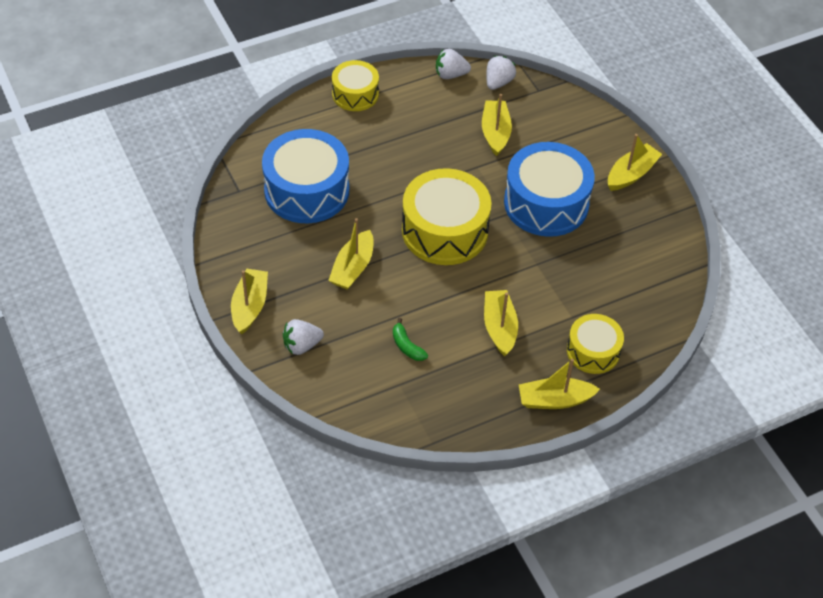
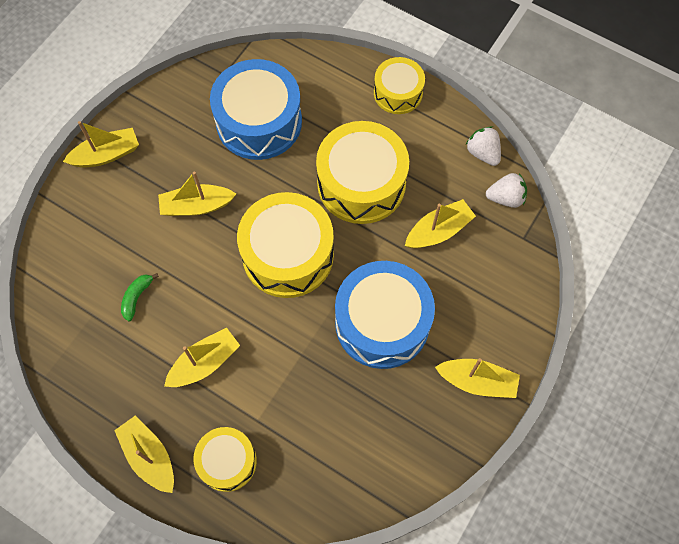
camera: 60 degrees right, 15 degrees up
(301, 345) = (89, 216): white strawberry -> none
(418, 156) = (361, 183): none -> yellow drum

